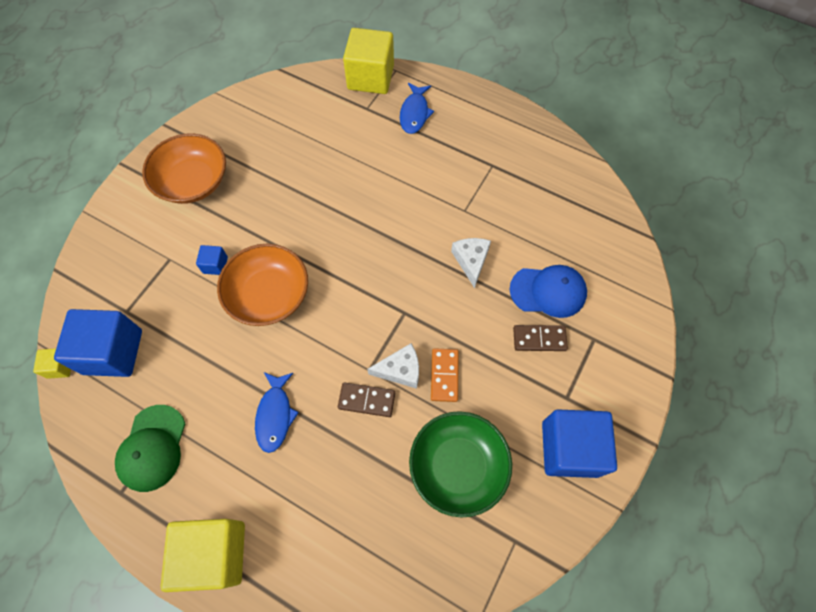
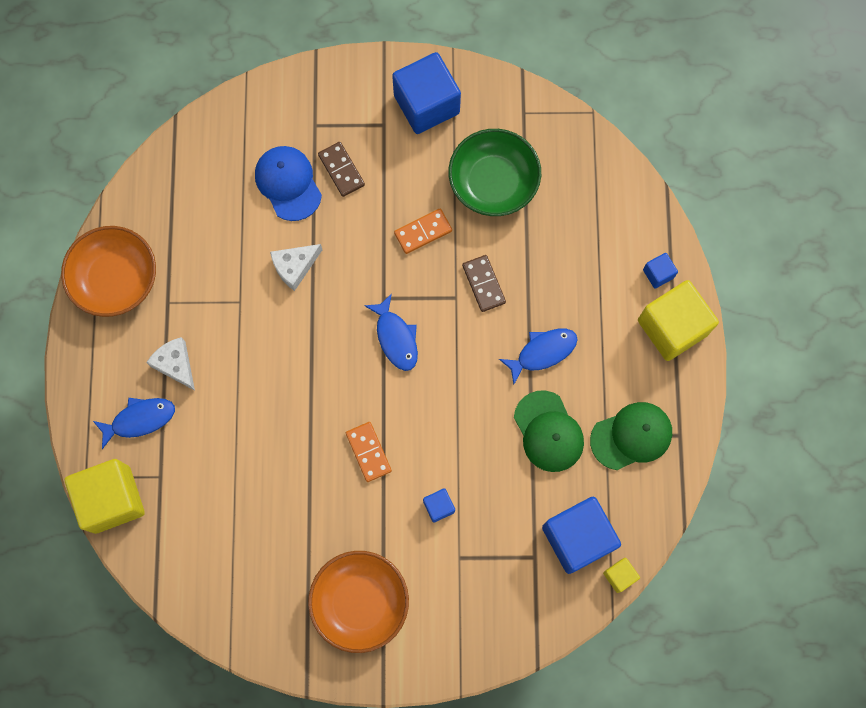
camera: 120 degrees left, 10 degrees up
(208, 379) = (548, 432): none -> green cap
(269, 294) = (438, 433): orange bowl -> orange bowl (115, 279)
(273, 575) = (658, 274): none -> blue cube
(290, 239) = (368, 452): none -> orange domino
(365, 304) = (396, 338): none -> blue fish
(400, 370) = (440, 271): white cheese -> white cheese (175, 364)

